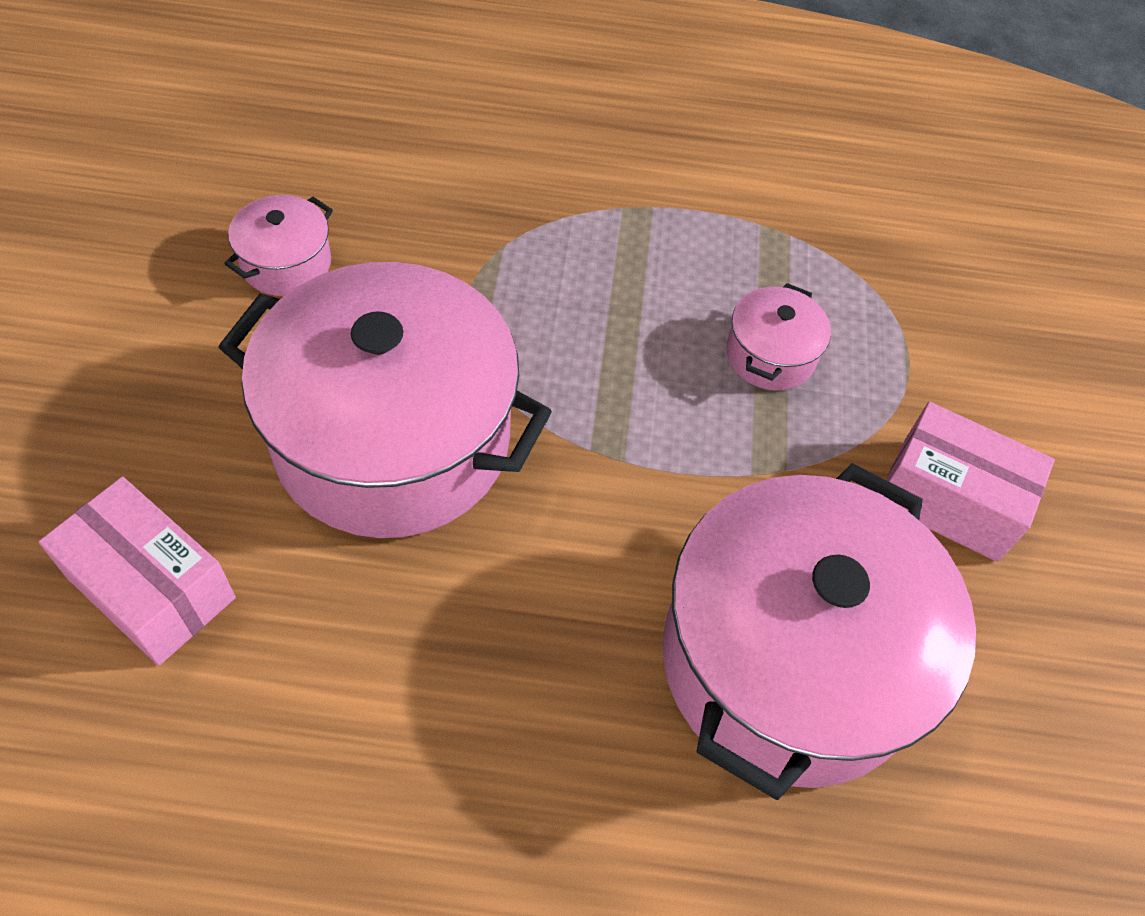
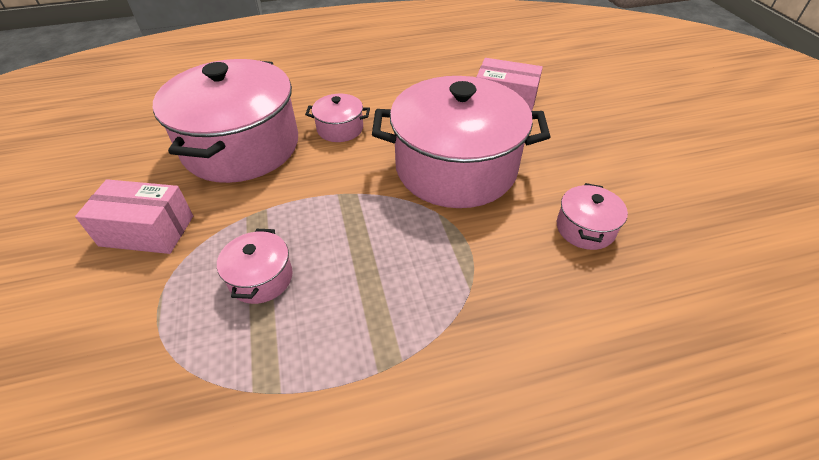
camera: 165 degrees right, 10 degrees down
(564, 638) = (340, 129): none -> pink pot

